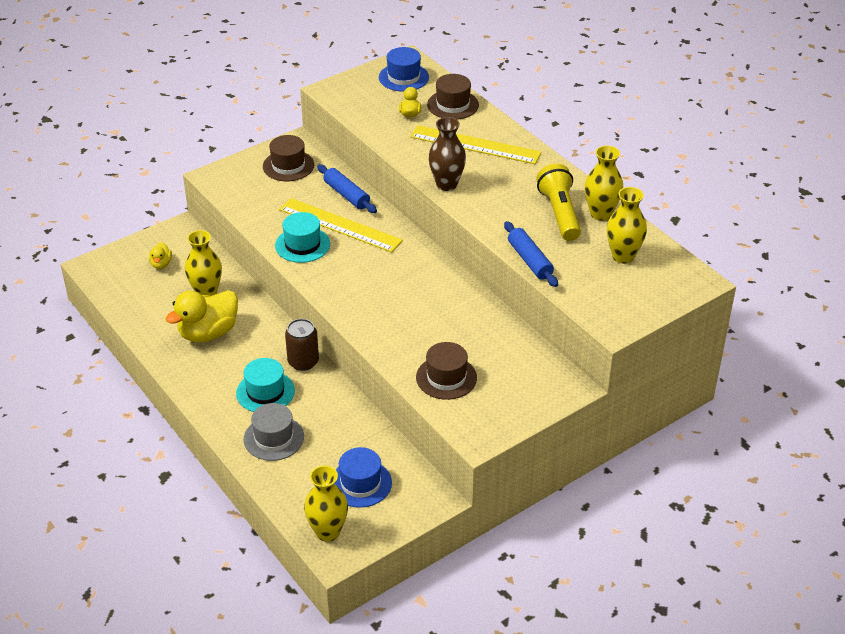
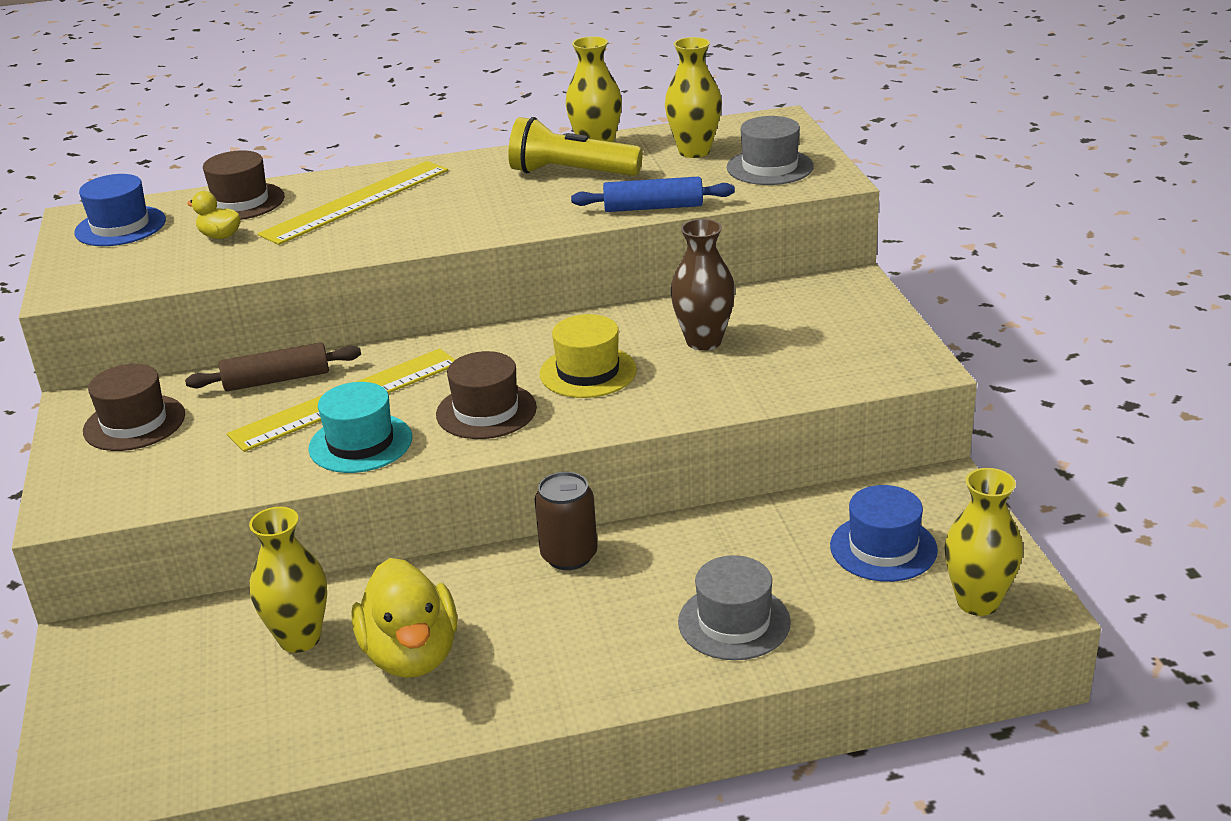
camera: 65 degrees left, 10 degrees down
(161, 264) = (161, 686): yellow duck -> none
(265, 392) = (615, 611): turquoise hat -> none
(346, 195) = (277, 380): blue rolling pin -> brown rolling pin
(406, 303) = (588, 372): none -> yellow hat
(446, 184) = (425, 236): brown vase -> brown vase (703, 341)
(446, 377) = (777, 369): brown hat -> brown hat (486, 411)
(618, 295) = (770, 167): none -> grey hat

